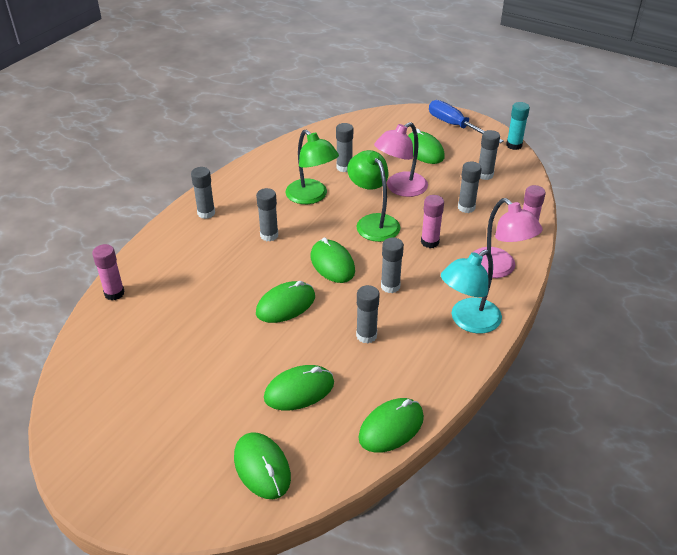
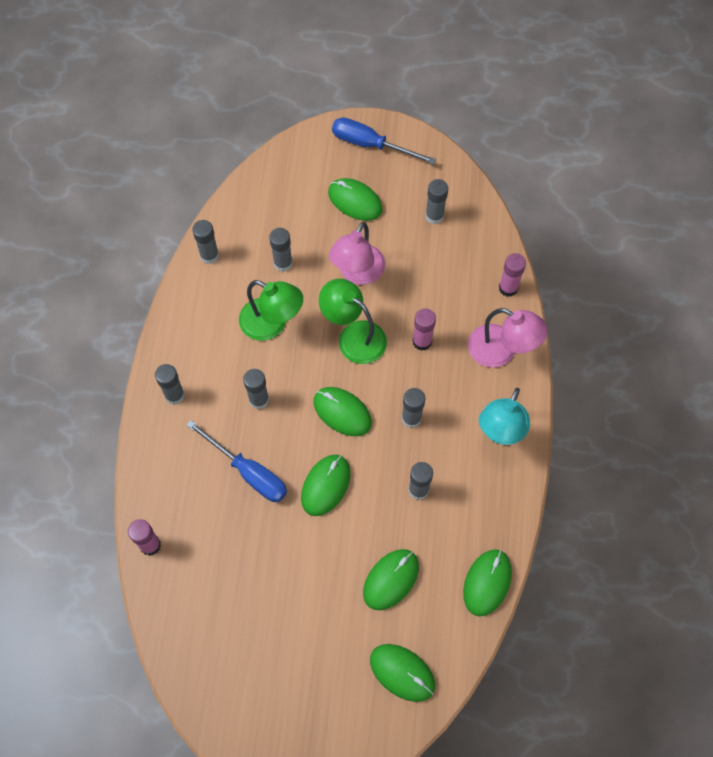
camera: 25 degrees left, 25 degrees up
(227, 275) = (248, 472): none -> blue screwdriver
(466, 207) = (436, 275): grey glue stick -> grey glue stick (209, 255)
(514, 145) = (445, 154): turquoise glue stick -> none

